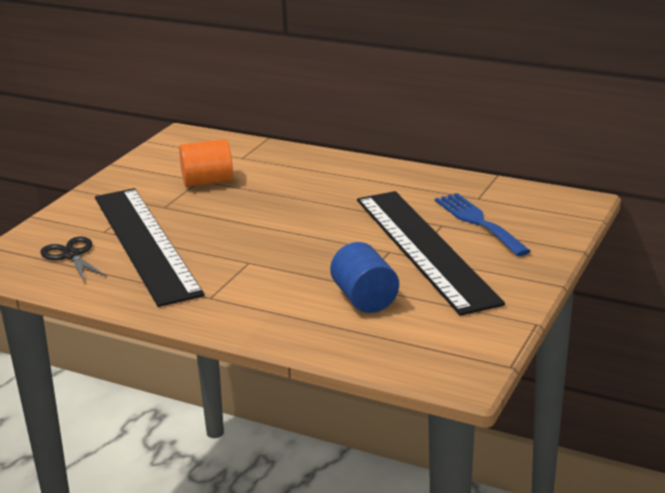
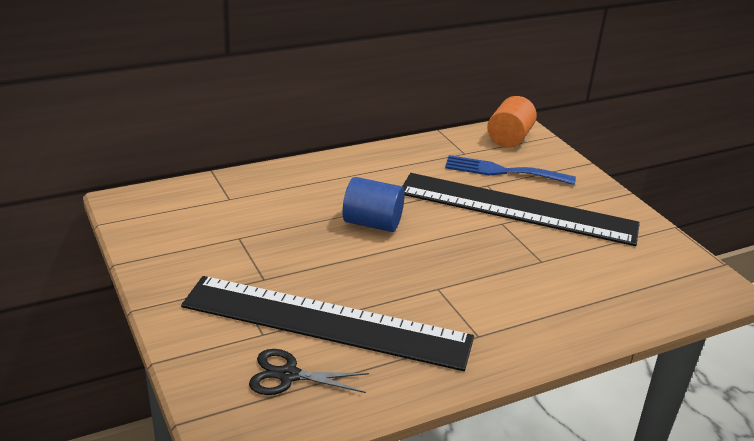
camera: 55 degrees left, 5 degrees up
(207, 182) = (250, 236): orange cylinder -> orange cylinder (509, 138)
(364, 299) = (567, 269): blue cylinder -> blue cylinder (372, 223)

